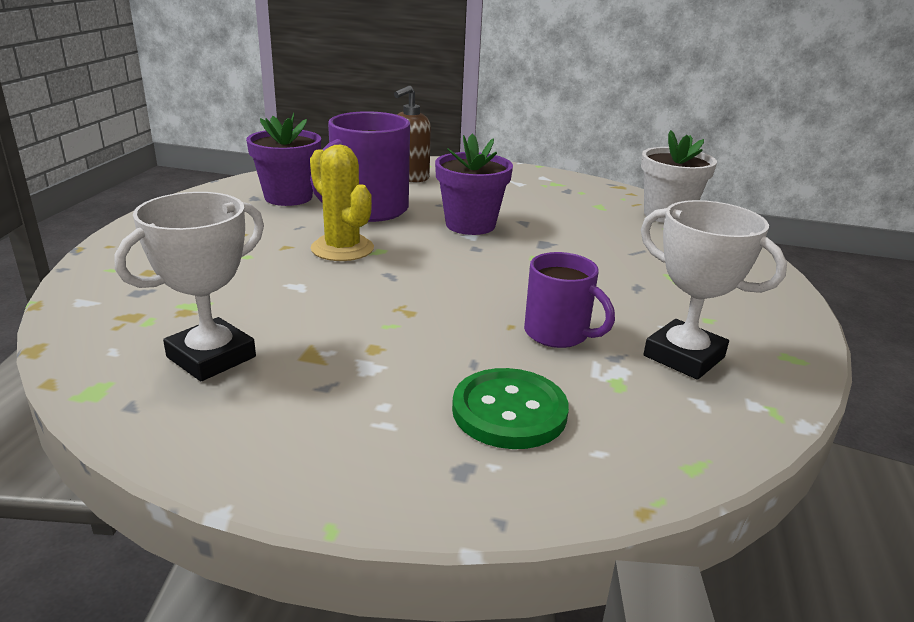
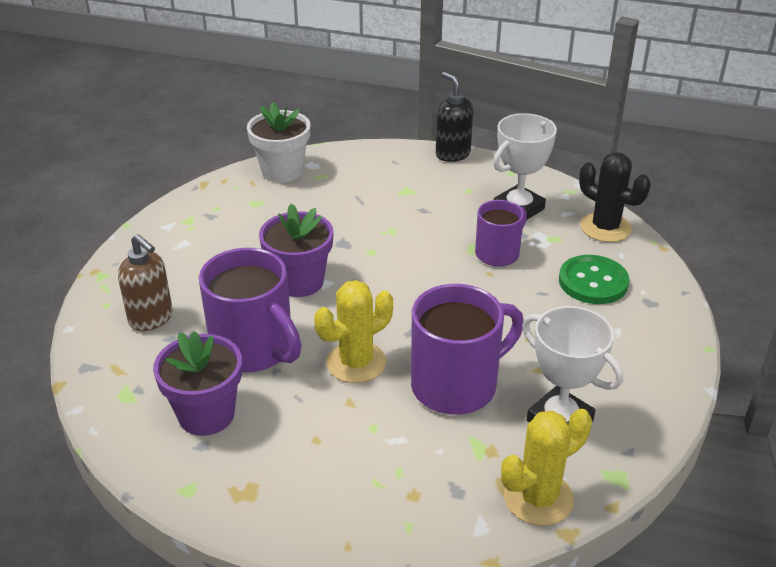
camera: 85 degrees left, 10 degrees up
(97, 334) = (538, 498): none -> yellow cactus
(295, 296) = (456, 385): none -> purple mug
(676, 441) = (605, 228): none -> black cactus
(797, 310) = (452, 154): none -> black soap dispenser

